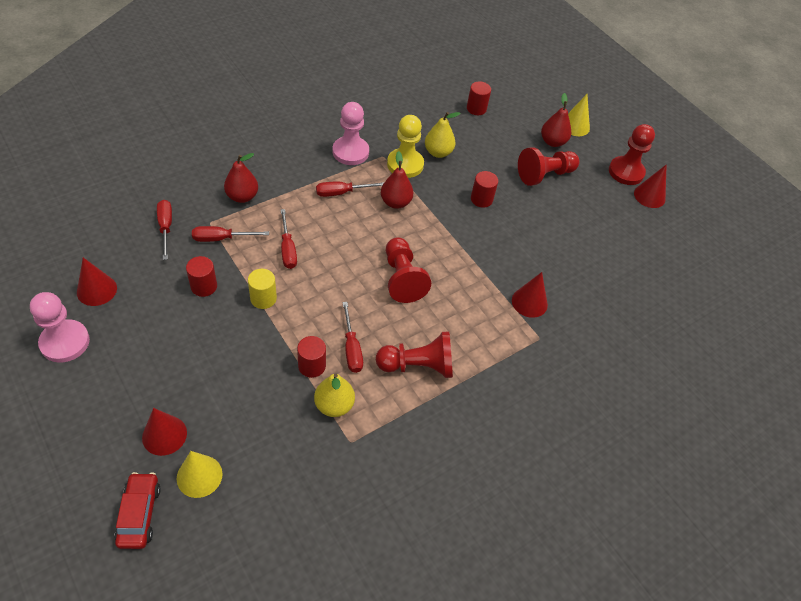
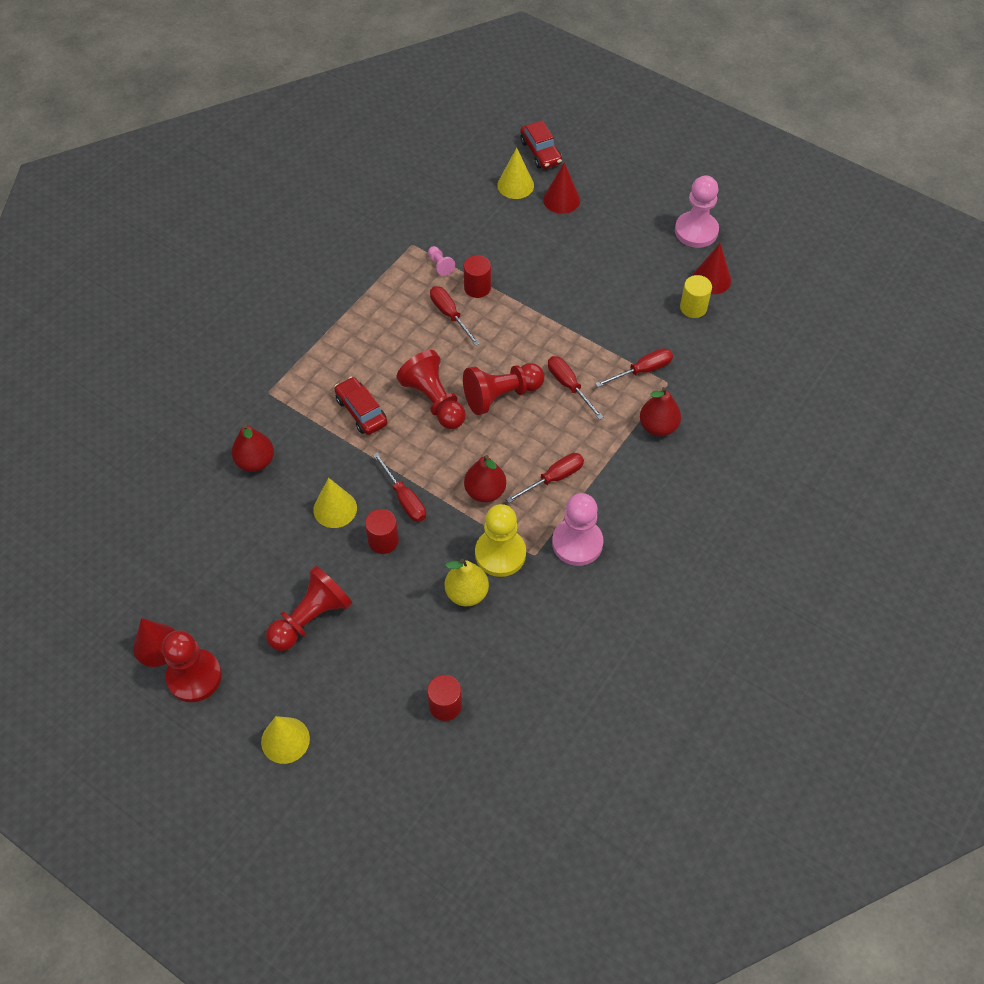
camera: 165 degrees right, 5 degrees up
(166, 227) = (705, 360): red screwdriver -> red screwdriver (404, 499)
(204, 286) = (621, 318): red cylinder -> none
(263, 298) = (559, 328): yellow cylinder -> yellow cylinder (693, 308)
(334, 405) = (440, 265): yellow pear -> pink pawn
(418, 366) = (380, 322): red pawn -> red pawn (501, 395)
(465, 292) = (361, 411): none -> red car
(509, 231) = (335, 509): none -> yellow cone
(529, 302) = (288, 427): red cone -> none
(552, 142) = (313, 688): red pear -> red pear (255, 461)

